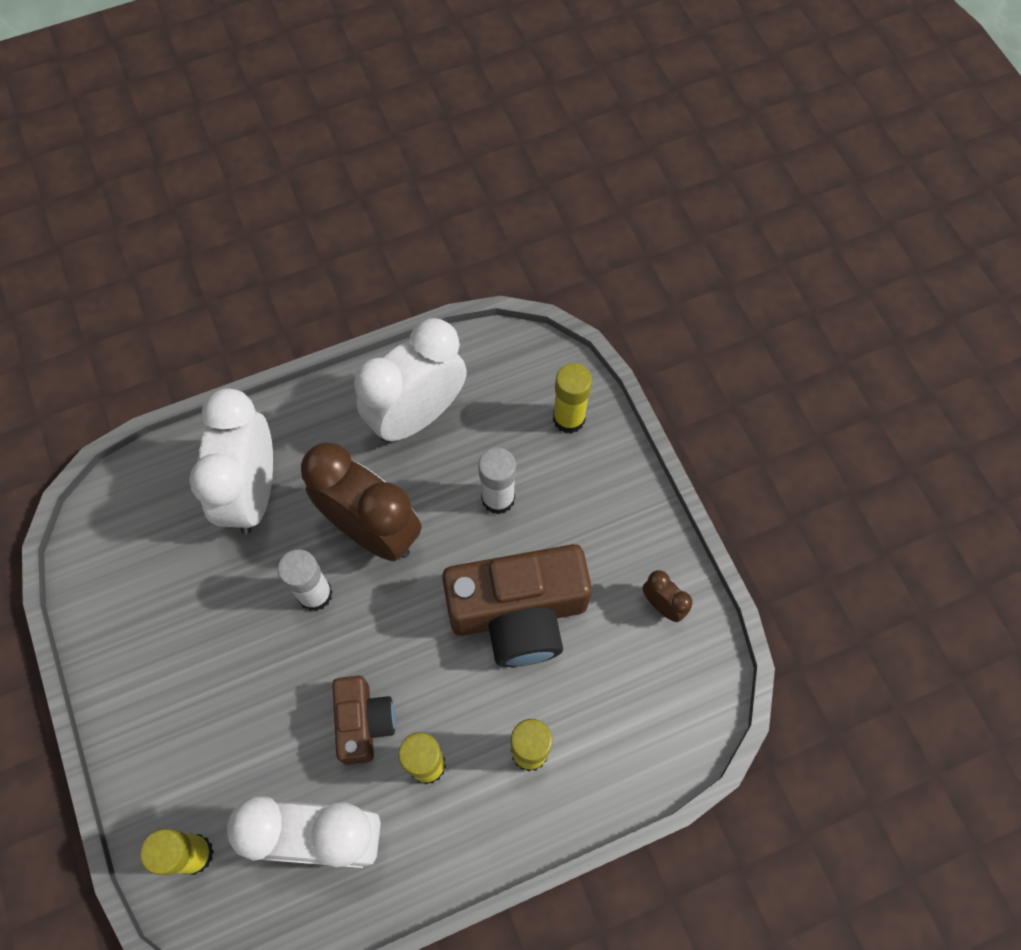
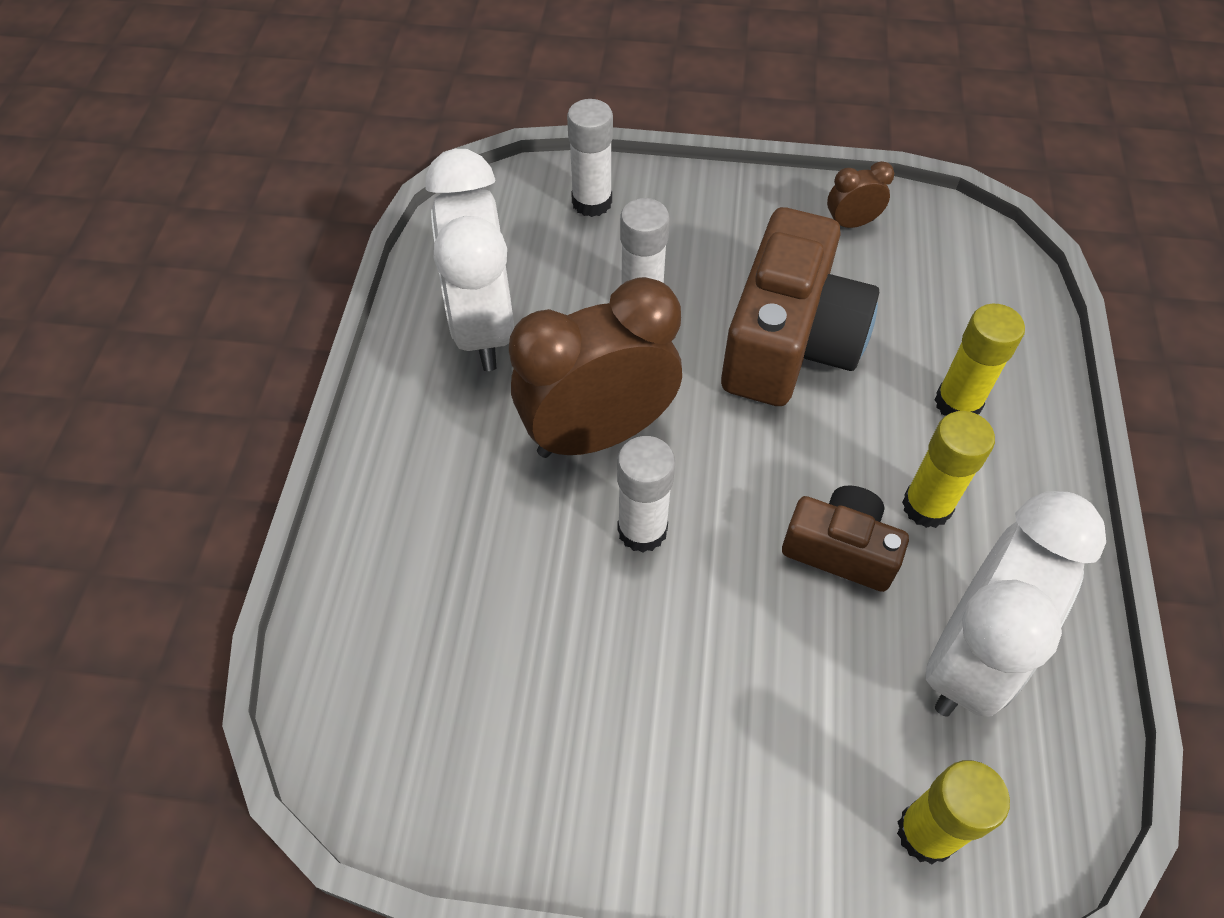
camera: 60 degrees left, 10 degrees down
(252, 492) = (453, 540): white clock -> none
(569, 418) = (592, 202): yellow glue stick -> white glue stick

